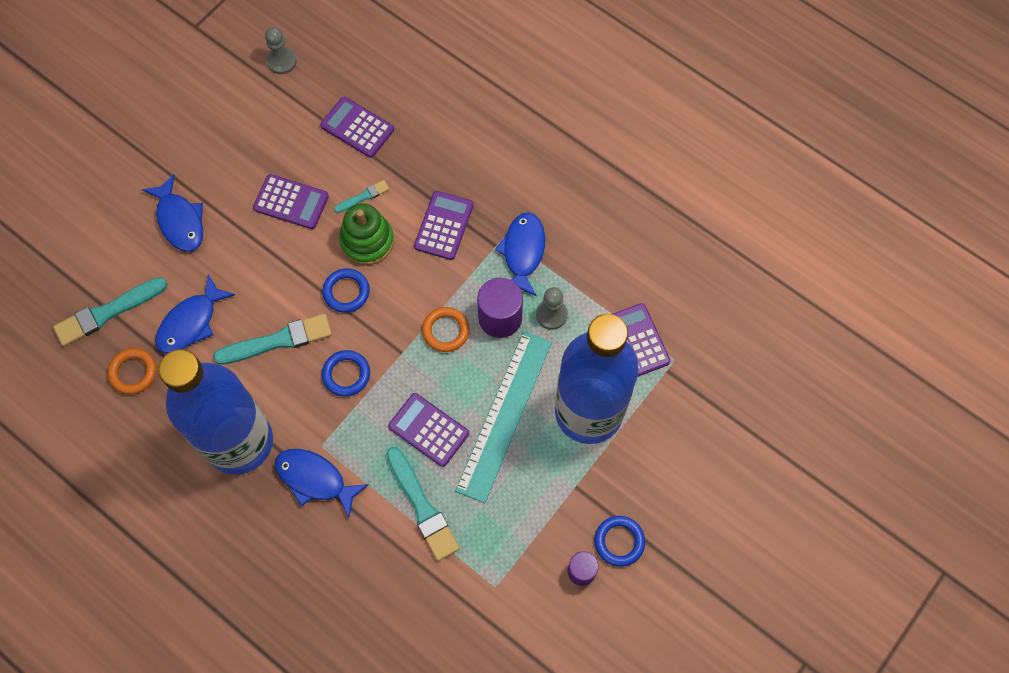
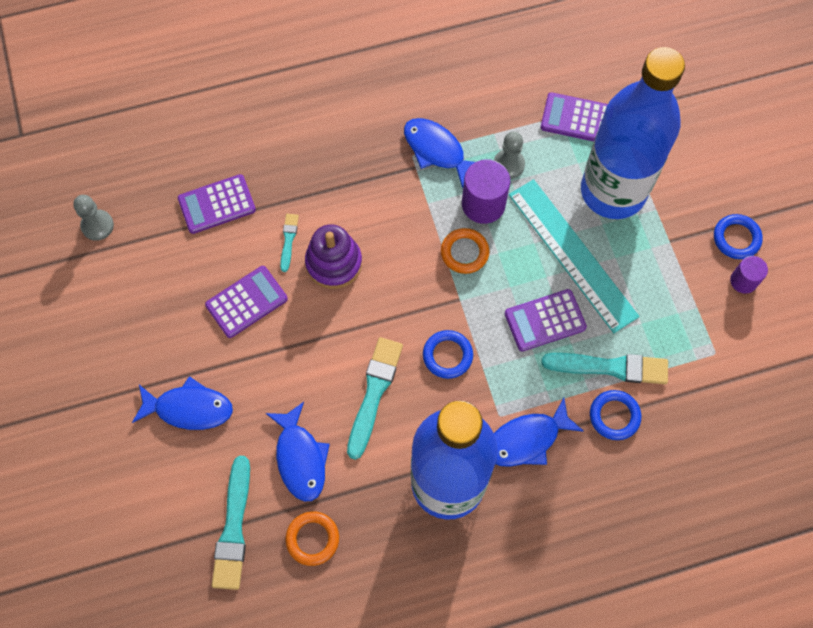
camera: 55 degrees left, 0 degrees up
(346, 292) = (369, 309): blue ring -> blue ring (614, 416)
(367, 241) = (334, 263): green stacking toy -> purple stacking toy
(444, 226) = (366, 194): purple calculator -> none

